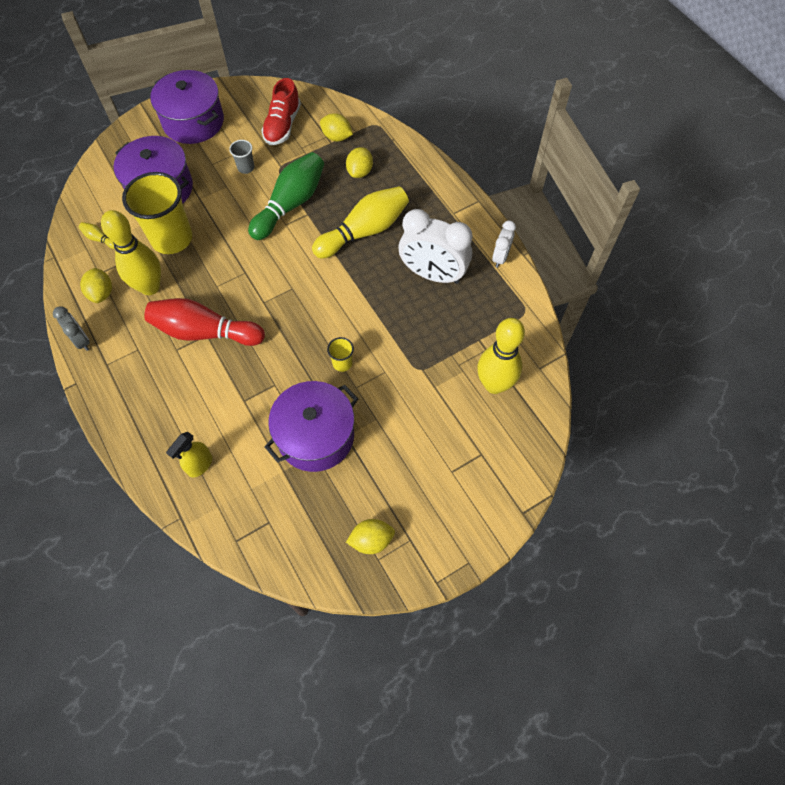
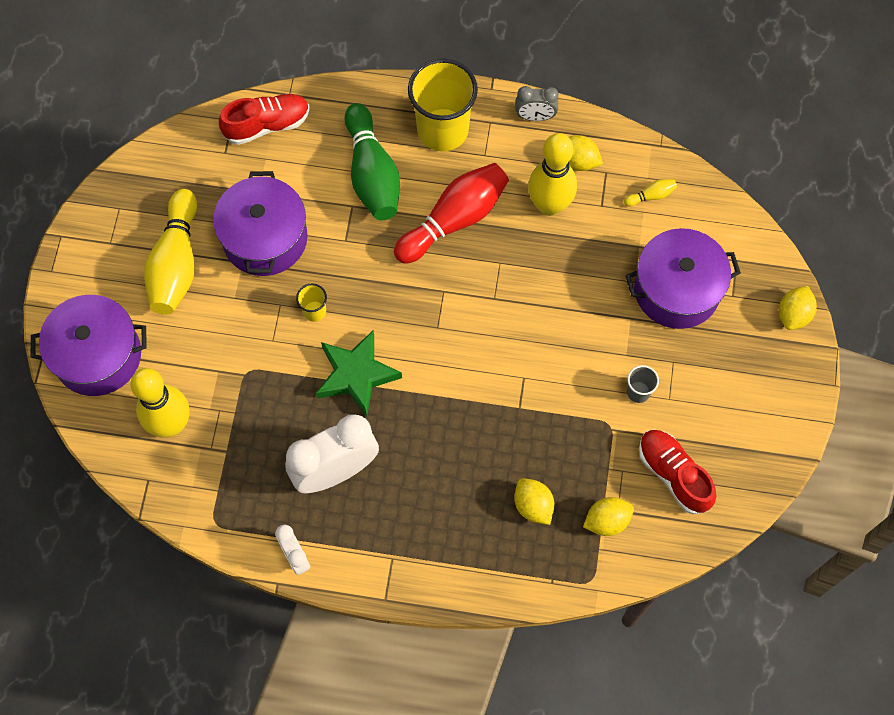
camera: 130 degrees right, 5 degrees up
(172, 238) = (596, 259): yellow cup -> yellow cup (442, 130)
(193, 122) = (757, 384): purple pot -> purple pot (98, 355)
(199, 465) = (322, 135): yellow spray bottle -> none
(220, 511) = (267, 125): none -> red shoe
(290, 204) = (546, 400): green bowling pin -> green bowling pin (372, 174)
(363, 308) = (356, 375): none -> green star
(364, 231) = (447, 446): yellow bowling pin -> yellow bowling pin (176, 263)
(371, 540) = (138, 215): yellow lemon -> yellow lemon (793, 314)

